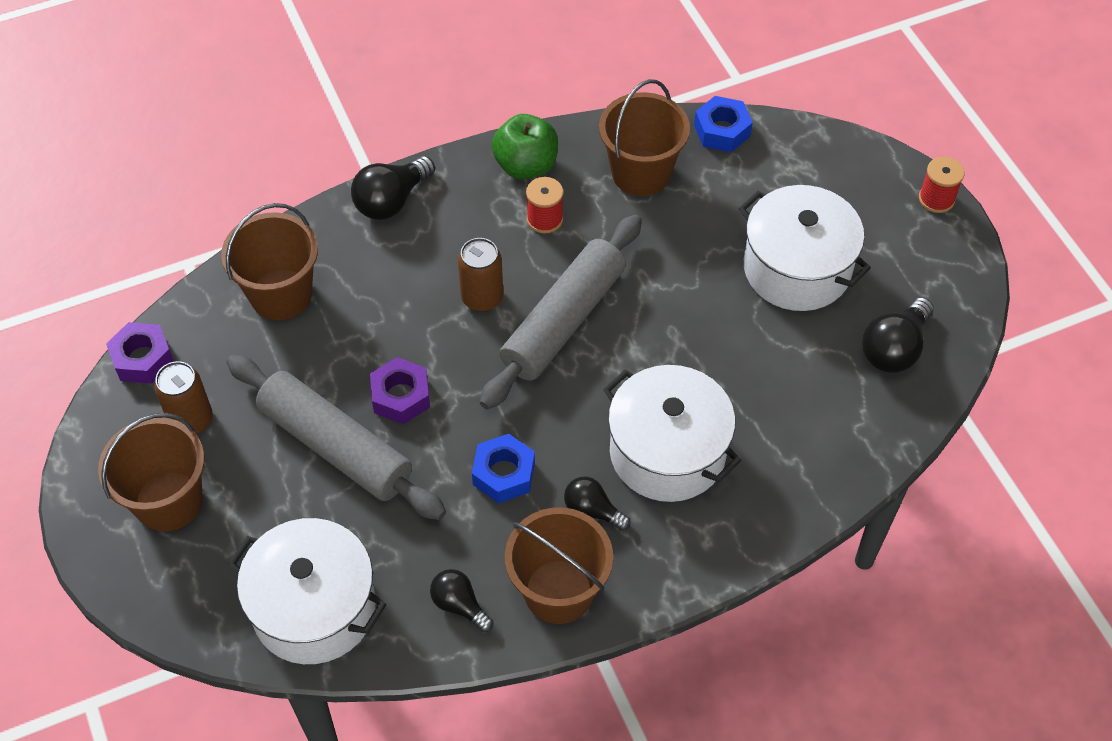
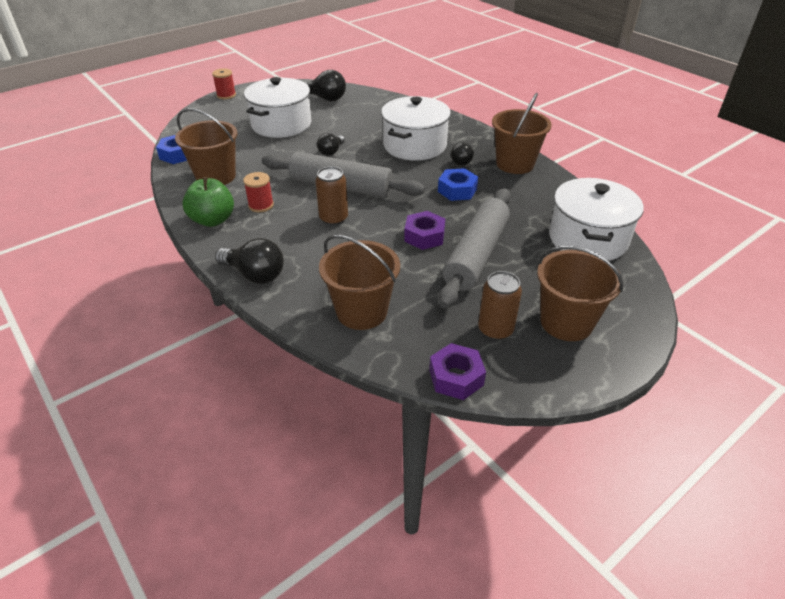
camera: 105 degrees left, 15 degrees down
(459, 605) = (545, 191): black light bulb -> black light bulb (331, 151)

